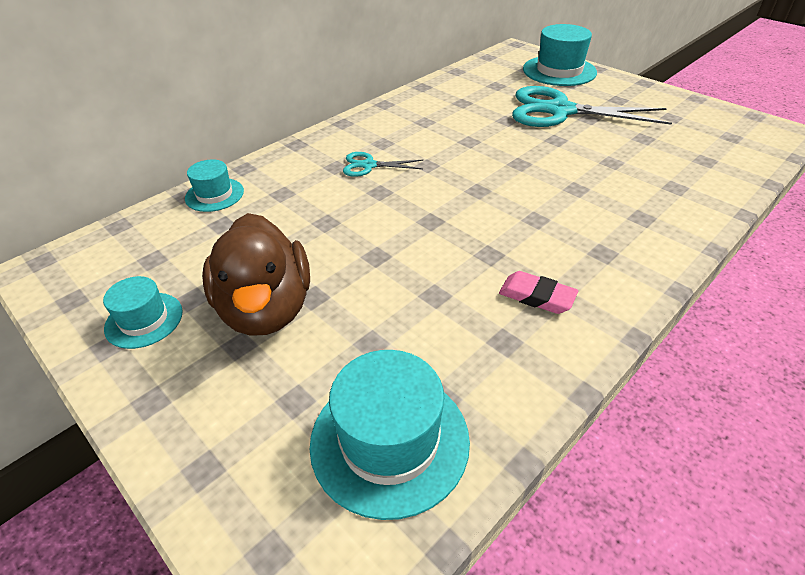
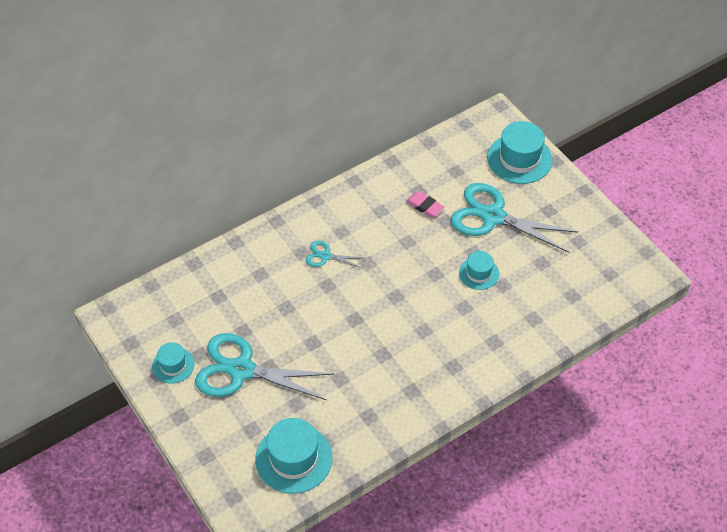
camera: 10 degrees right, 10 degrees up
(214, 195) = (214, 267): turquoise hat -> turquoise hat (479, 273)
(266, 309) = (242, 370): brown duck -> turquoise scissors
(537, 296) = (398, 390): pink eraser -> pink eraser (425, 206)

